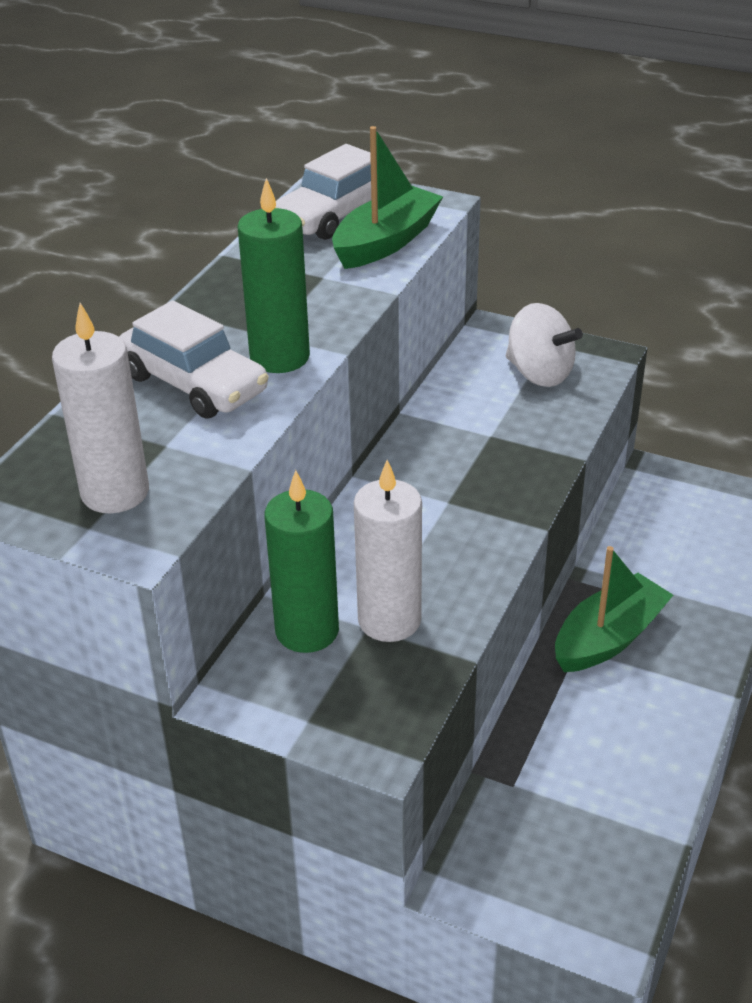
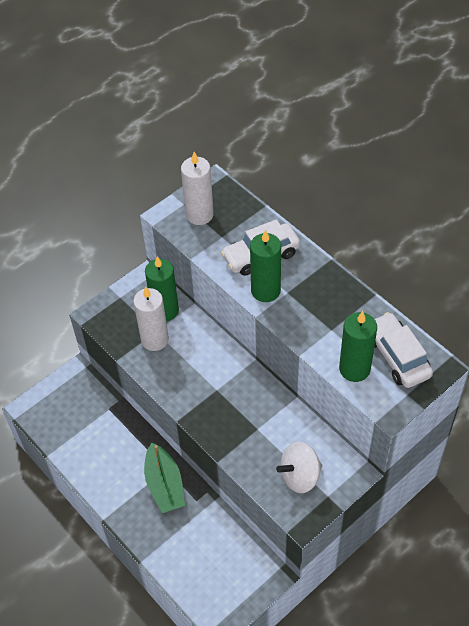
camera: 115 degrees right, 15 degrees up
(386, 242) = (354, 369): green boat -> green candle

